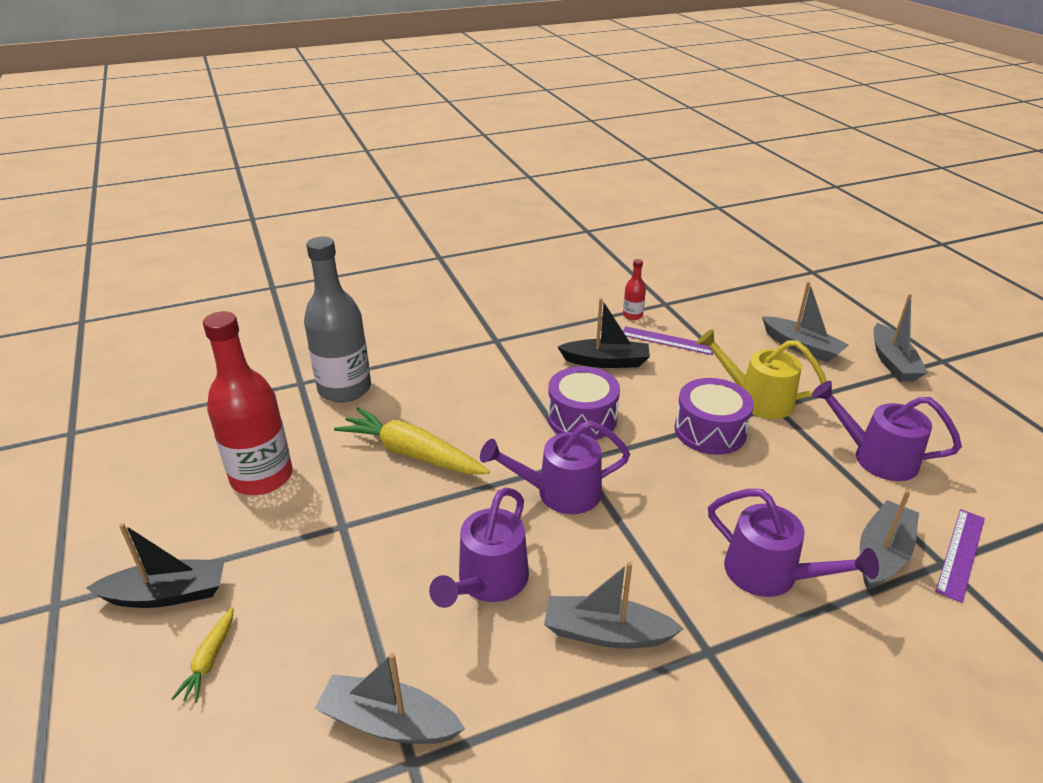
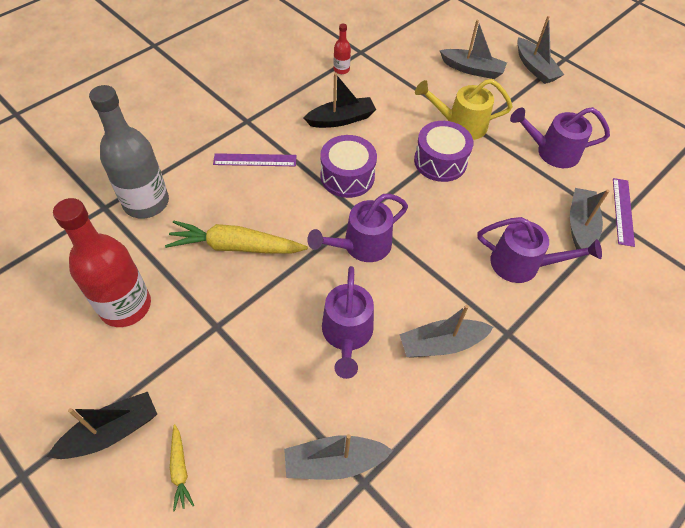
camera: 25 degrees left, 20 degrees up
(667, 340) = (377, 87): purple ruler -> purple ruler (255, 160)

